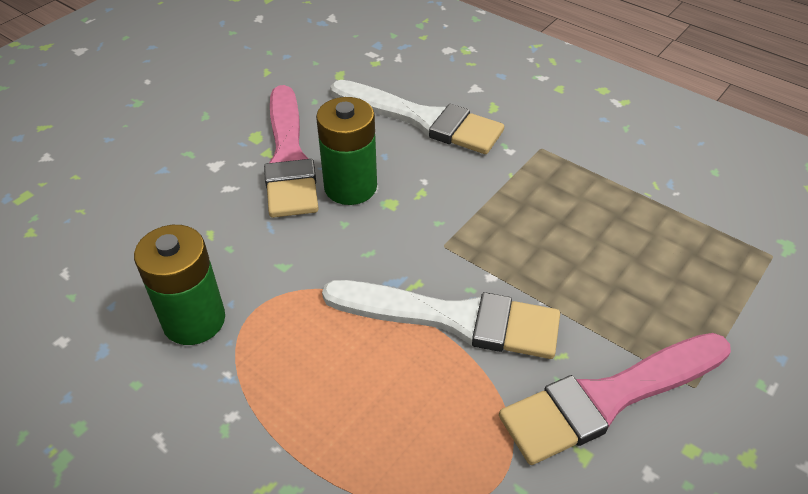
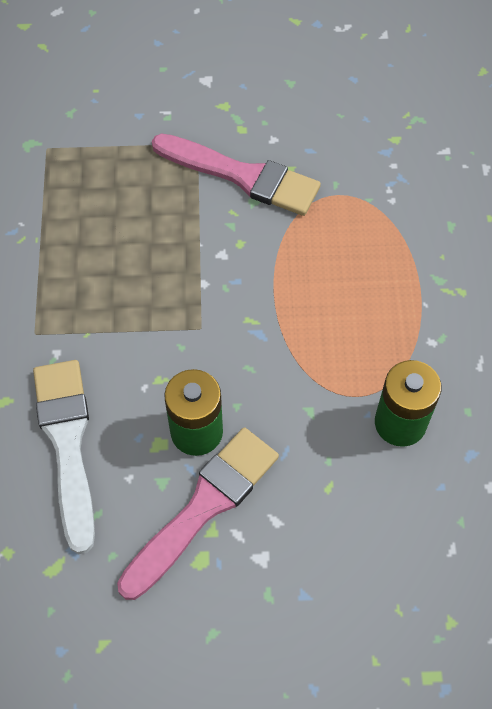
camera: 130 degrees left, 15 degrees up
(453, 318) = (258, 281): white brush -> none

